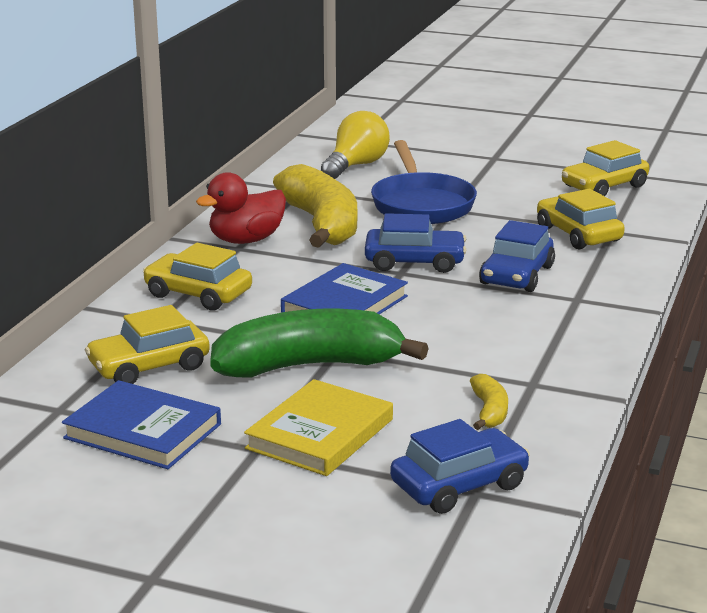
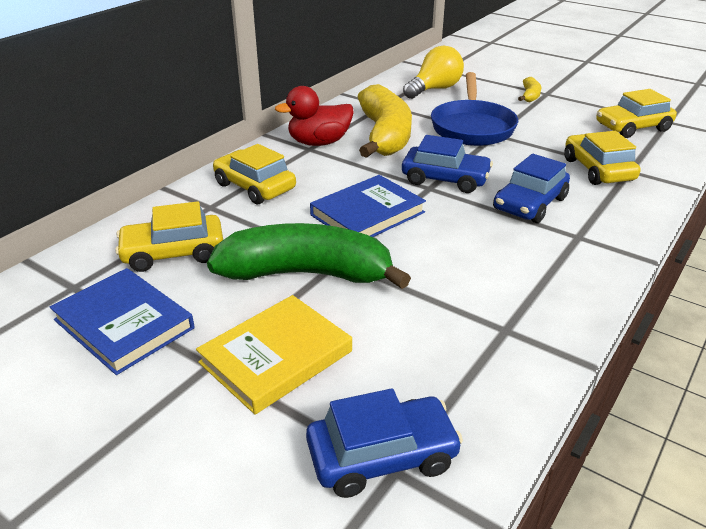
camera: 15 degrees right, 10 degrees up
(489, 411) = (450, 358): yellow banana -> yellow banana (530, 96)

